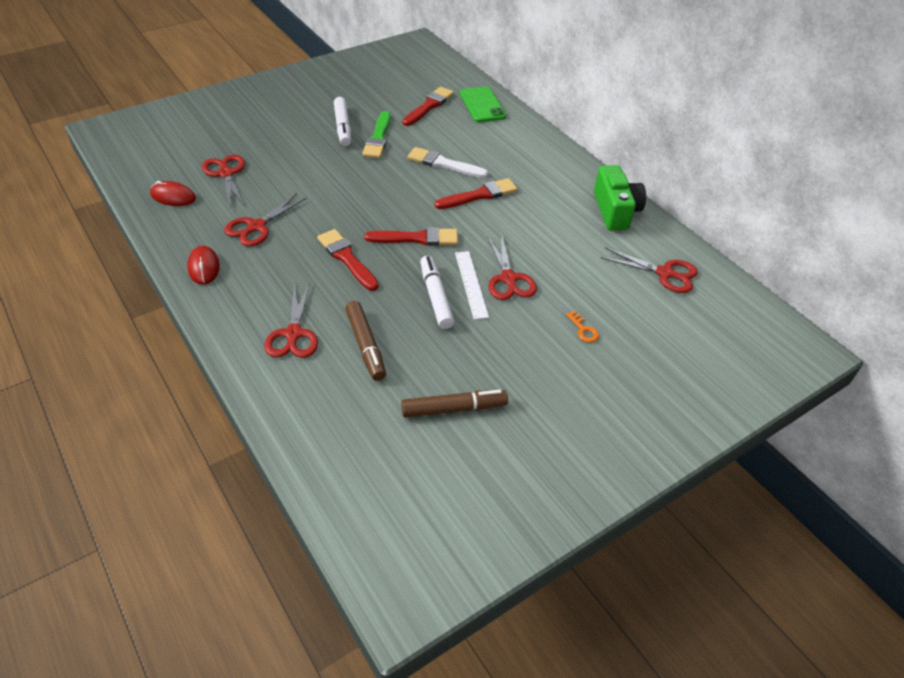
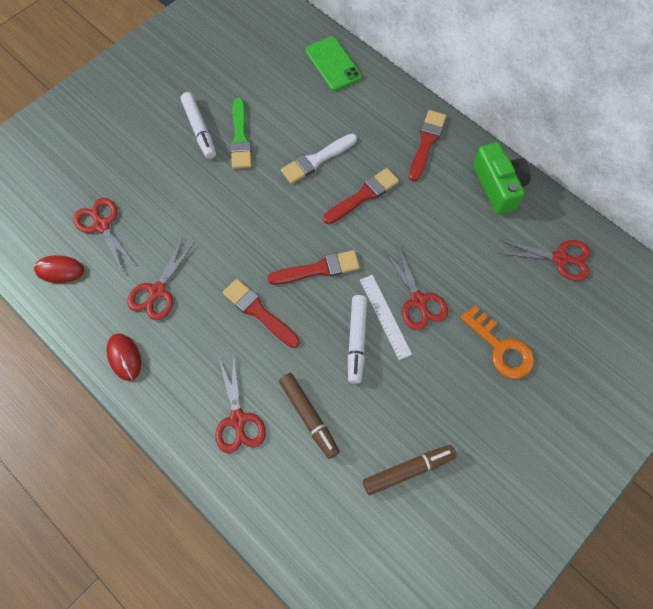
camera: 10 degrees left, 20 degrees up
(429, 106) = (279, 78): red brush -> red brush (426, 143)
(436, 297) = (356, 341): white marker -> white marker turned 150 degrees counterclockwise
(443, 164) = (316, 160): white brush -> white brush turned 45 degrees counterclockwise
(584, 330) = (501, 348): orange key -> orange key, size x2.08

